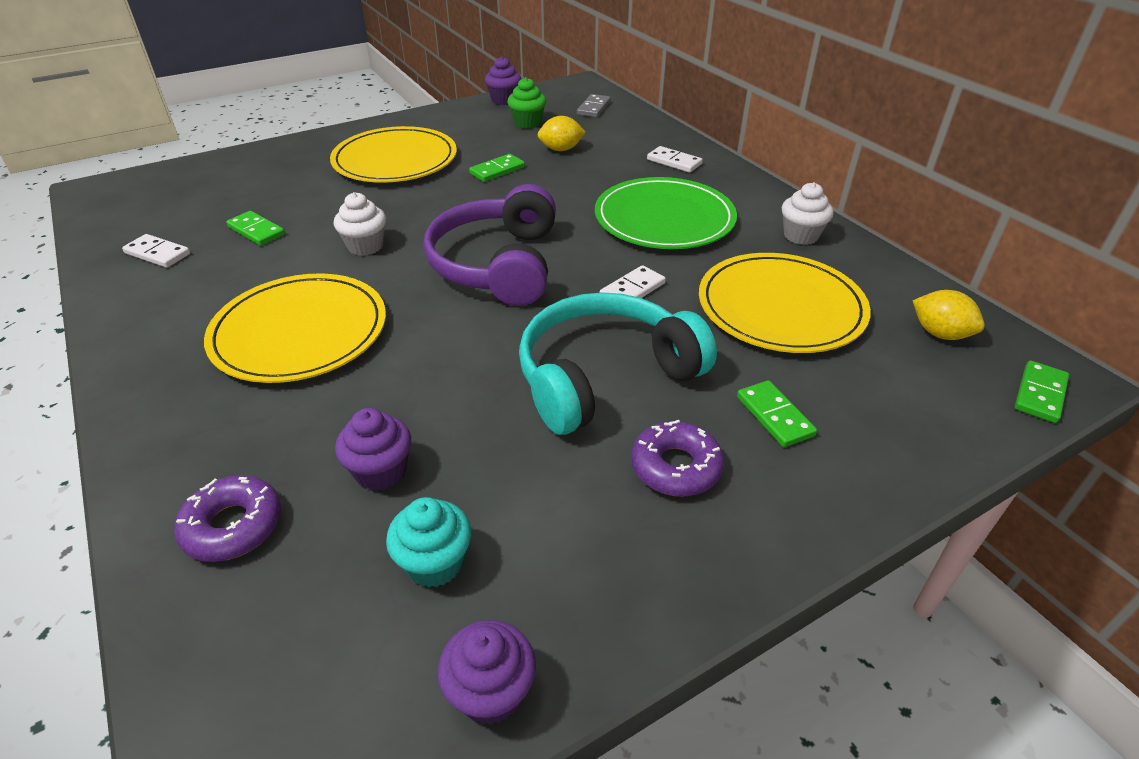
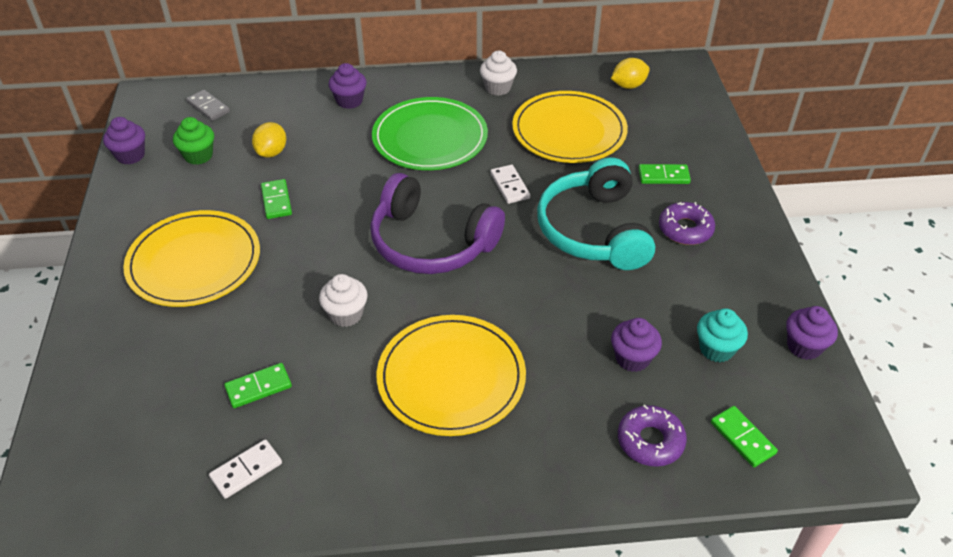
camera: 65 degrees left, 5 degrees up
(674, 162) = (349, 101): white domino -> purple cupcake
(1039, 394) = (692, 80): green domino -> green domino (742, 438)

